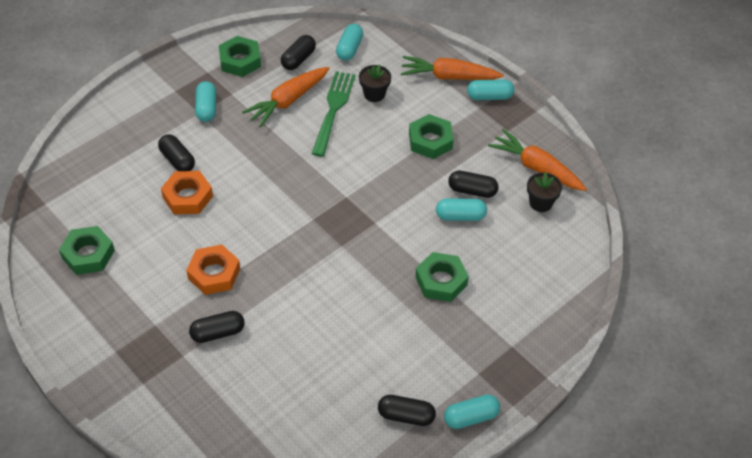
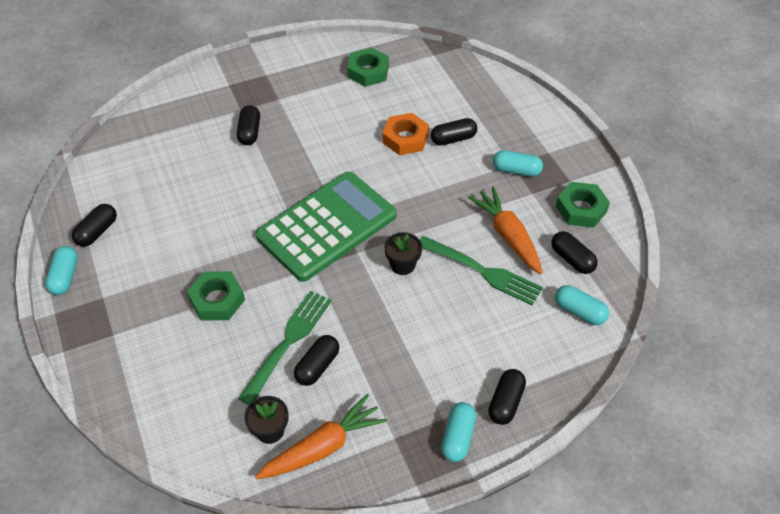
camera: 110 degrees right, 0 degrees up
(214, 273) = (311, 140): orange nut -> none
(325, 226) = (327, 226): none -> green calculator
(374, 94) = (496, 315): black flower pot -> black flower pot (402, 265)
(430, 141) = (406, 349): green nut -> none
(448, 76) = (506, 402): orange carrot -> black capsule
(460, 216) = (288, 343): turquoise capsule -> green fork

